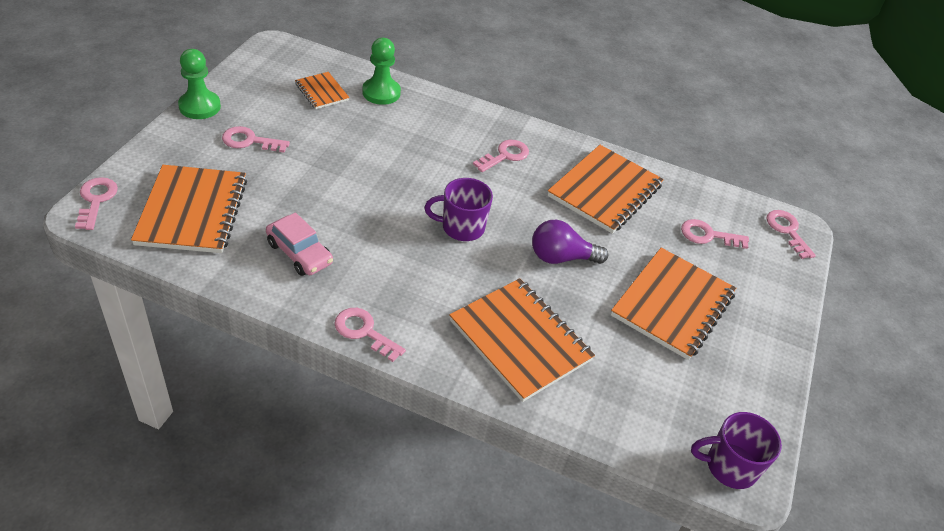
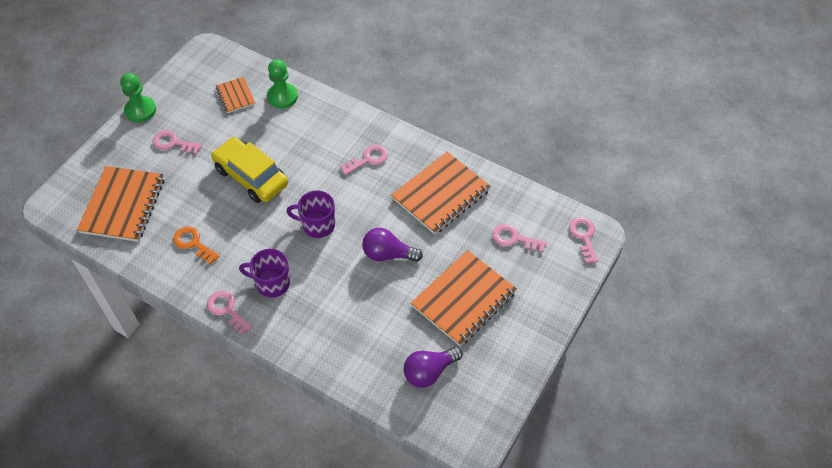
camera: 15 degrees right, 10 degrees up
(96, 200) = (58, 194): pink key -> none
(299, 253) = (193, 243): pink car -> orange key
(361, 176) = (251, 177): none -> yellow car
(520, 340) = (338, 323): orange notebook -> none
(659, 394) = (429, 372): none -> purple light bulb
(729, 466) = (463, 431): purple mug -> purple mug (272, 283)

